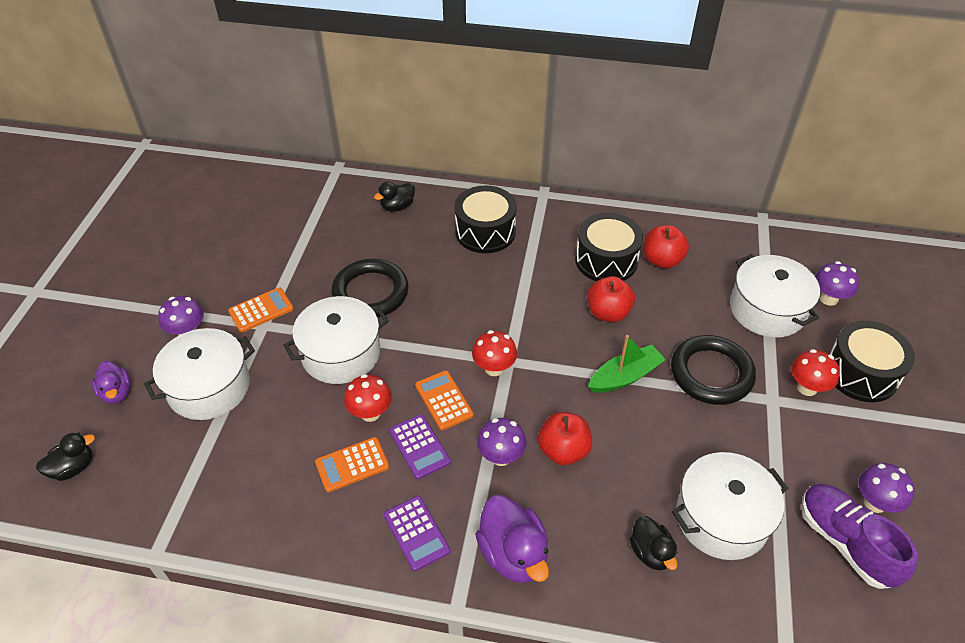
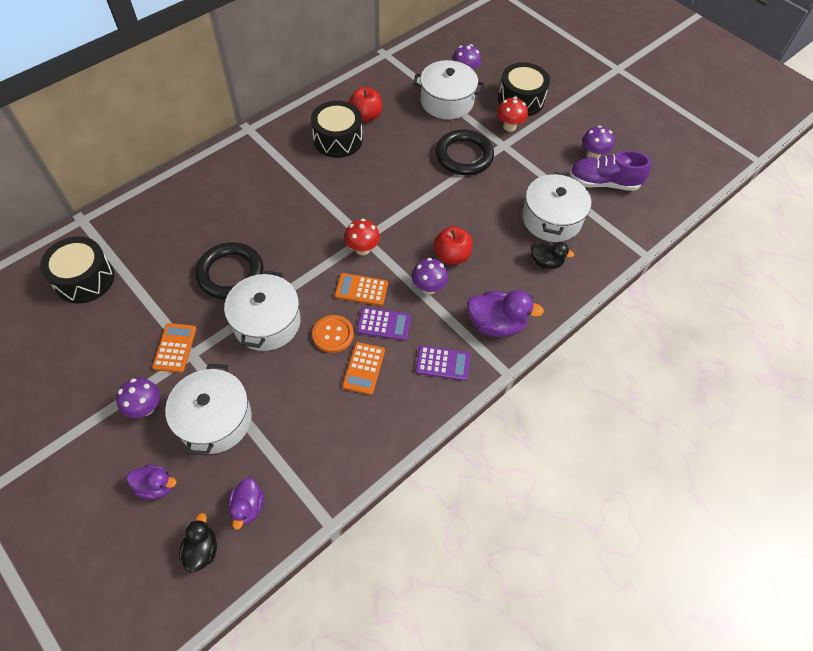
camera: 55 degrees left, 10 degrees up
(135, 473) = (248, 507): none -> purple duck
(370, 413) = (333, 334): red mushroom -> orange button
(397, 206) = (166, 209): black duck -> none
(485, 232) = (247, 179): black drum -> black drum (84, 279)
(608, 313) = (378, 167): red apple -> none
(625, 376) = (429, 193): green boat -> none

